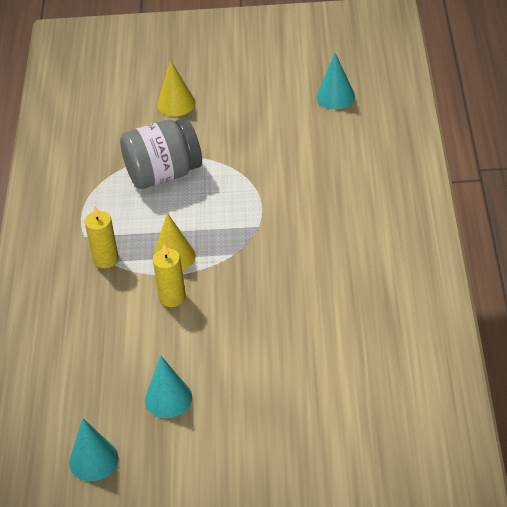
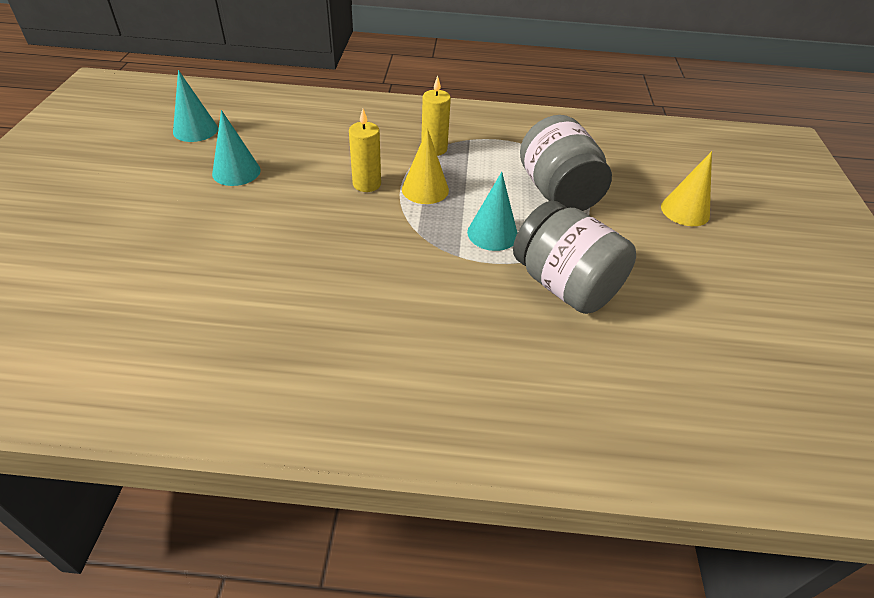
camera: 90 degrees right, 0 degrees up
(278, 168) = (564, 285): none -> grey jar
(335, 96) = (731, 369): turquoise cone -> turquoise cone (492, 233)

